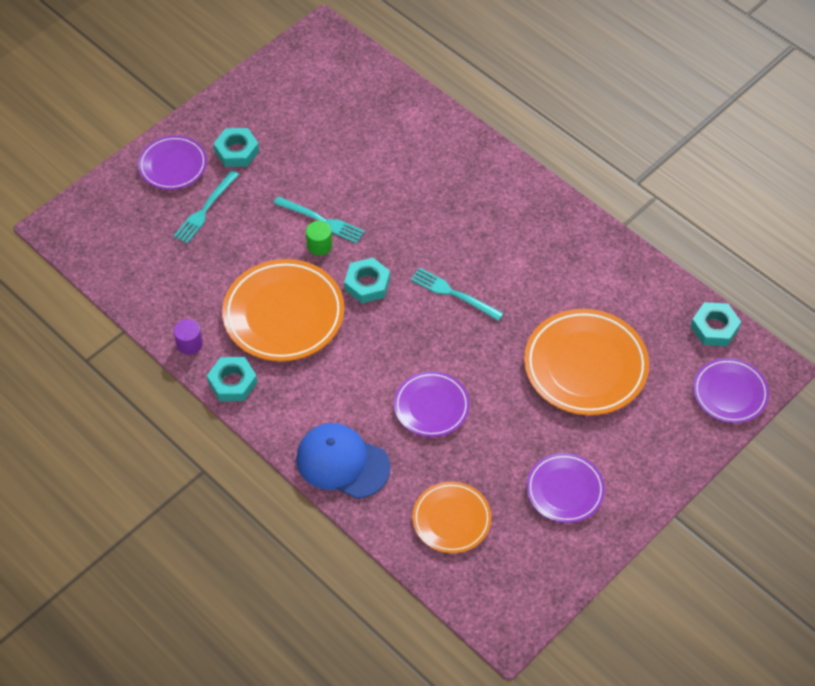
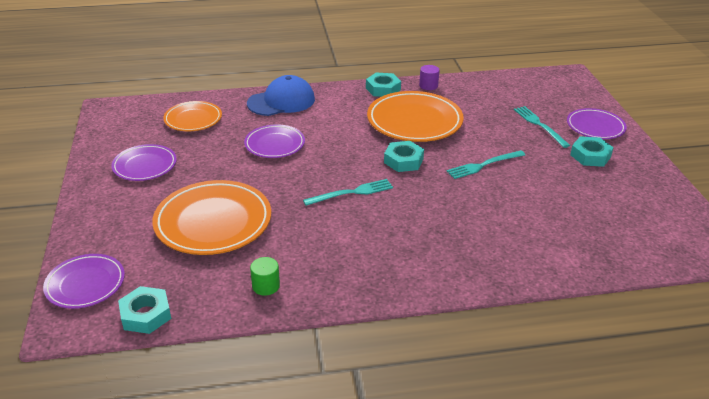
camera: 125 degrees right, 20 degrees down
(319, 245) = (460, 155): green cylinder -> green cylinder (266, 286)

